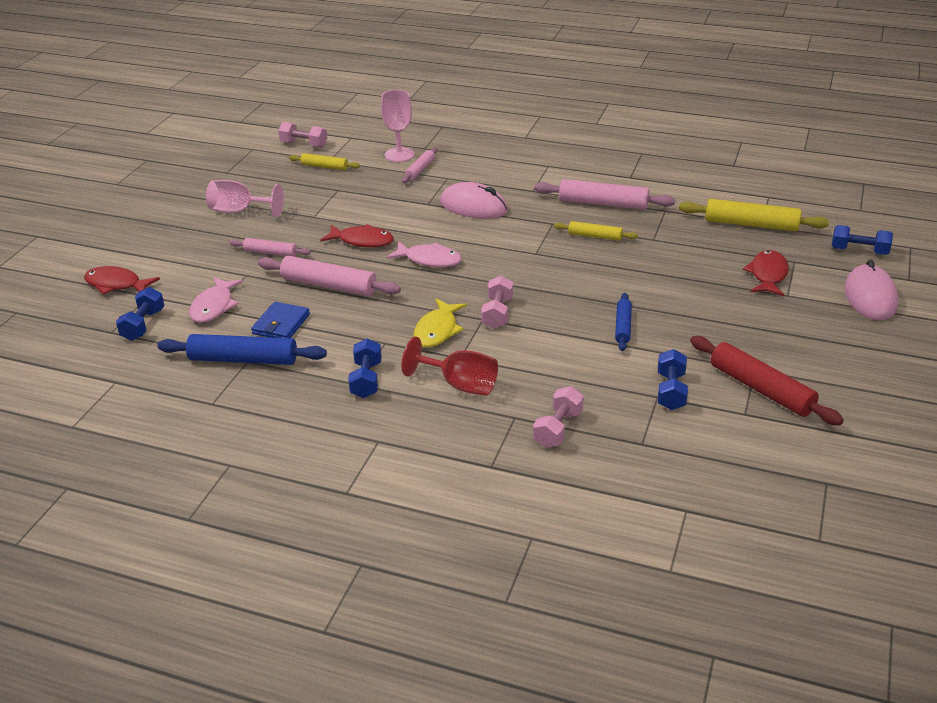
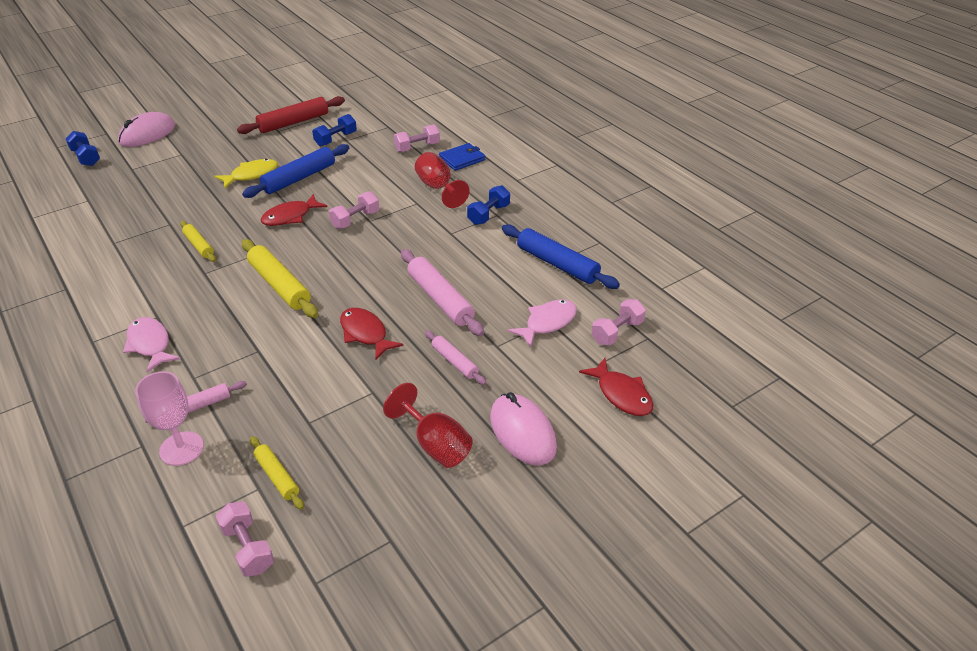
camera: 145 degrees left, 5 degrees up
(143, 325) = (617, 332): blue dumbbell -> pink dumbbell
(239, 211) = (435, 445): pink goblet -> red goblet
(281, 324) = (508, 280): blue wallet -> blue wallet (462, 159)
(429, 260) = (339, 285): pink fish -> pink fish (150, 344)
(437, 330) = (408, 226): yellow fish -> yellow fish (251, 175)
(473, 206) = (229, 324): pink mouse -> pink mouse (522, 432)
(603, 203) = (137, 272): pink rolling pin -> none
(623, 326) = (299, 178): blue rolling pin -> blue rolling pin, size x1.74
(751, 224) = (93, 203): yellow rolling pin -> yellow rolling pin (280, 285)
(761, 389) = (294, 122): red rolling pin -> red rolling pin turned 60 degrees clockwise
(767, 275) = (164, 168): red fish -> red fish (290, 216)

